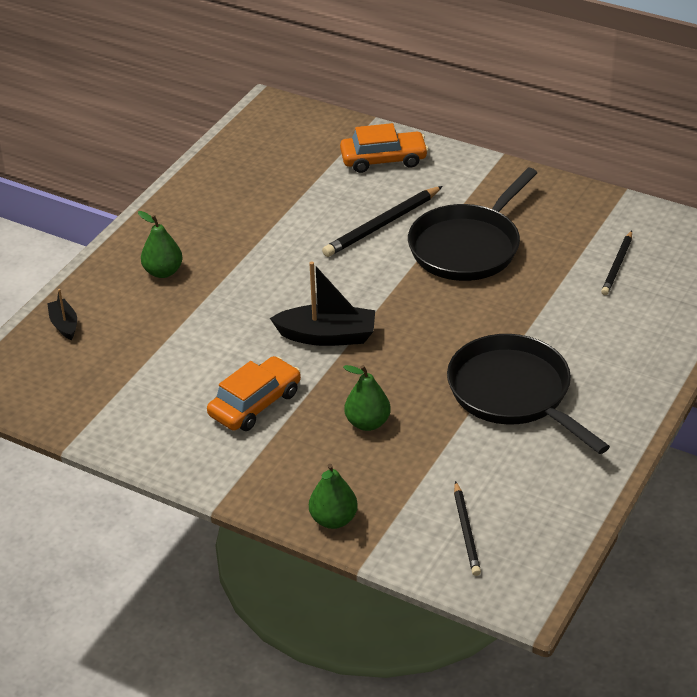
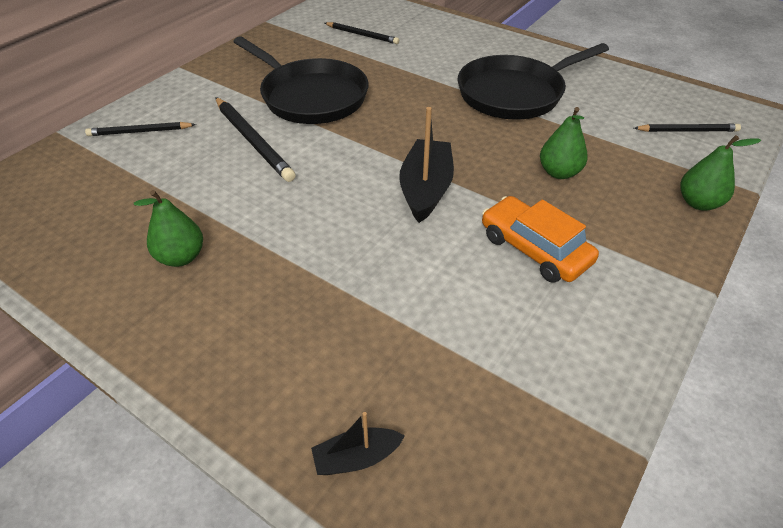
camera: 85 degrees left, 5 degrees up
(163, 272) = (266, 327): green pear -> green pear (181, 257)
(383, 159) = (140, 132): orange car -> black pencil

